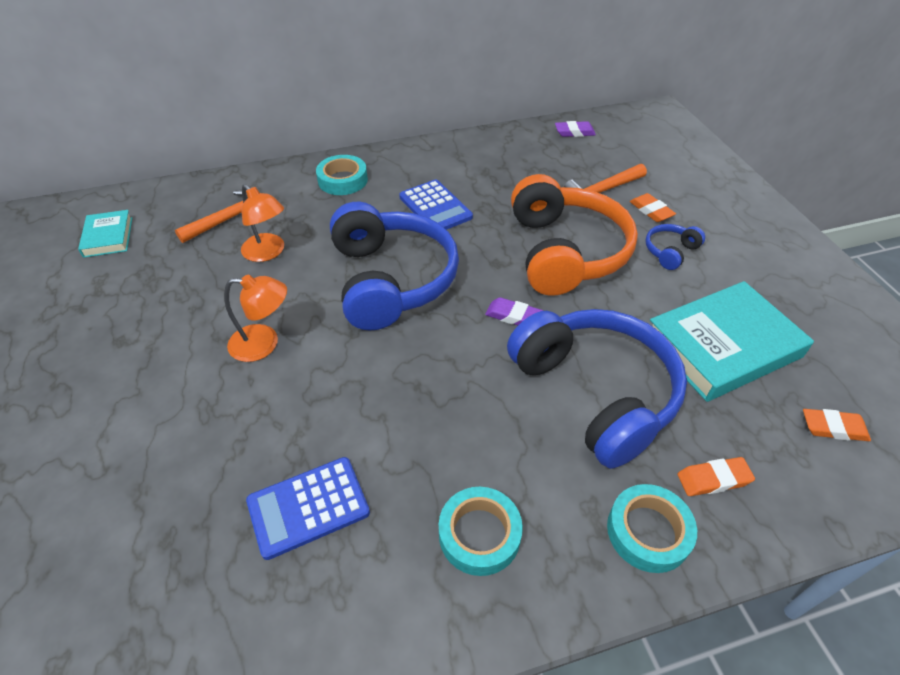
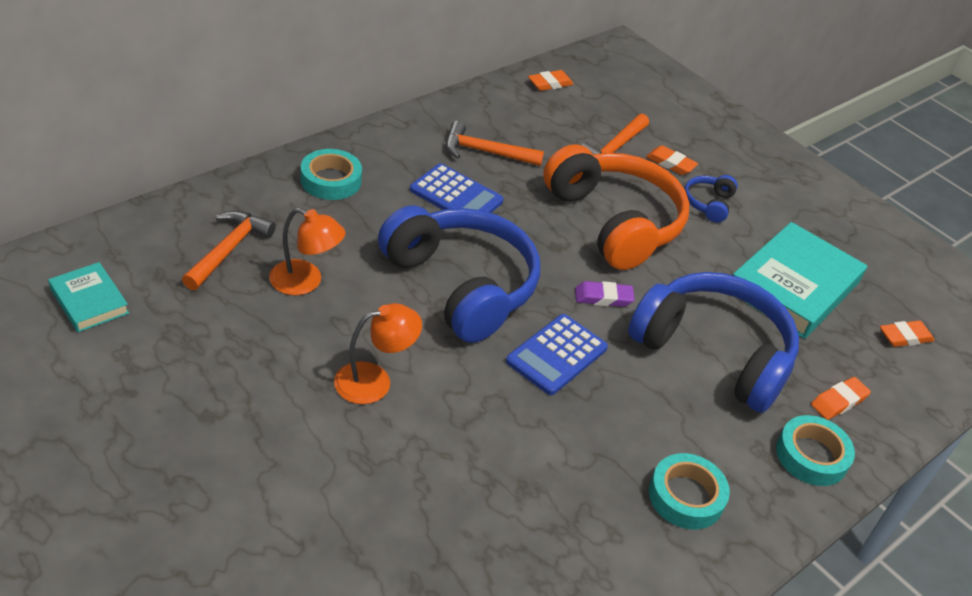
camera: 30 degrees left, 5 degrees down
(308, 507) = (527, 518): blue calculator -> blue calculator (556, 355)
(483, 177) = (485, 152): none -> orange hammer
(574, 132) = (550, 84): purple eraser -> orange eraser

